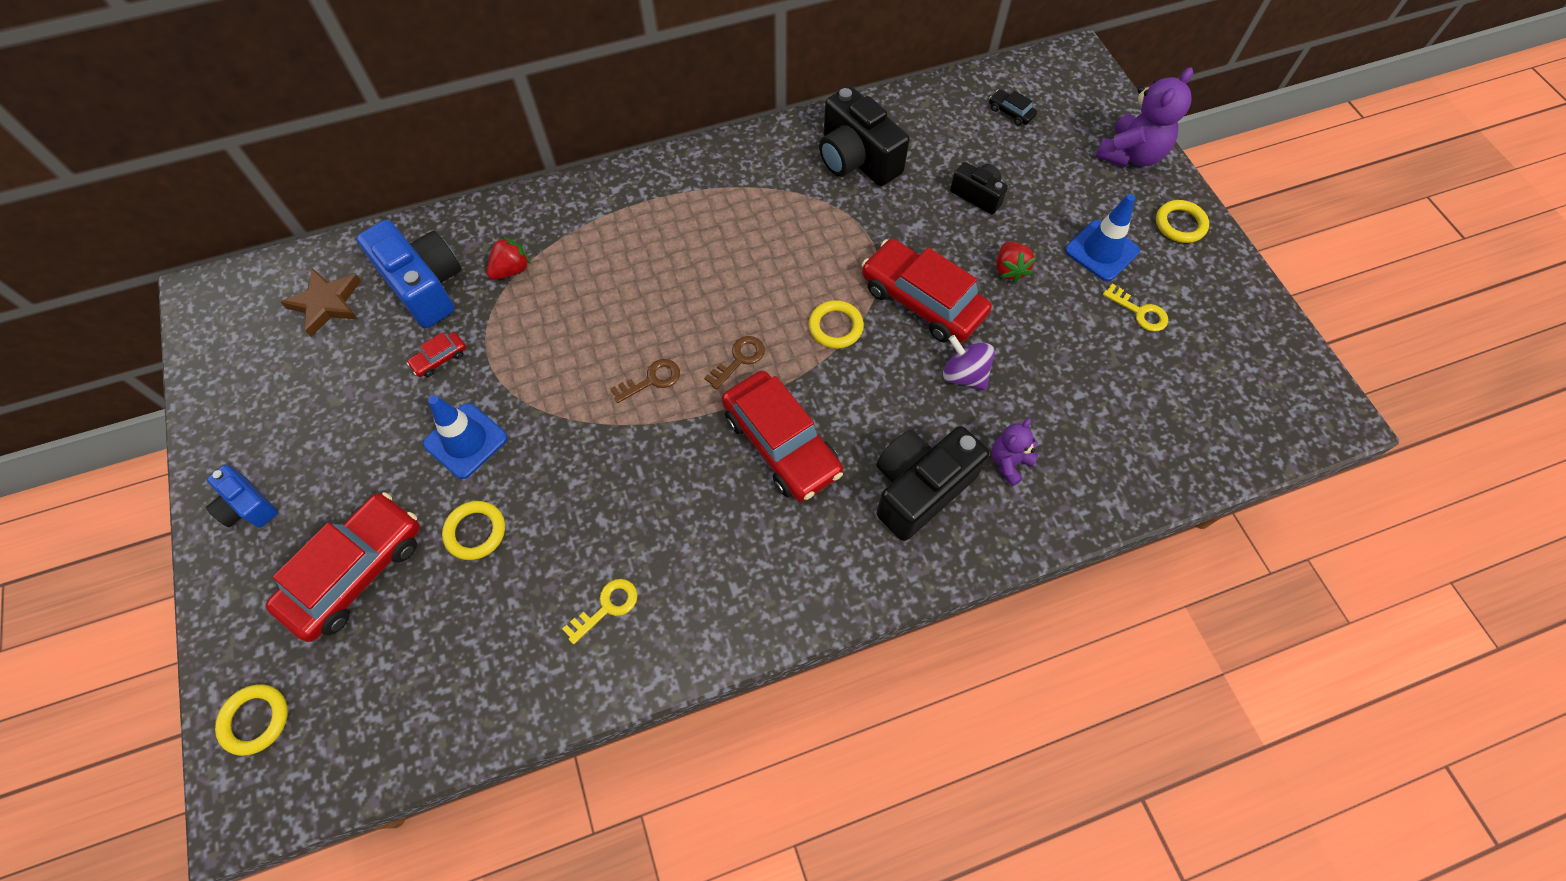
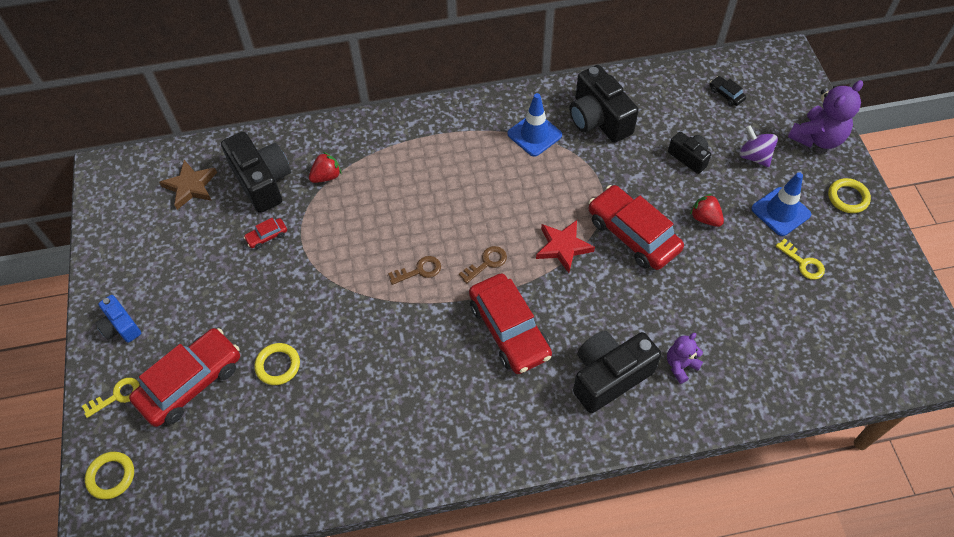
camera: 10 degrees right, 5 degrees down
(425, 286) = (262, 181): blue camera -> black camera
(466, 441) = (278, 299): blue traffic cone -> blue traffic cone (534, 134)
(606, 607) = (365, 432): yellow key -> yellow key (117, 396)
(835, 327) = (563, 247): yellow ring -> red star
(964, 375) = (656, 295): purple spinning top -> purple spinning top (754, 156)
(1009, 270) = (705, 218): red strawberry -> red strawberry turned 135 degrees clockwise

